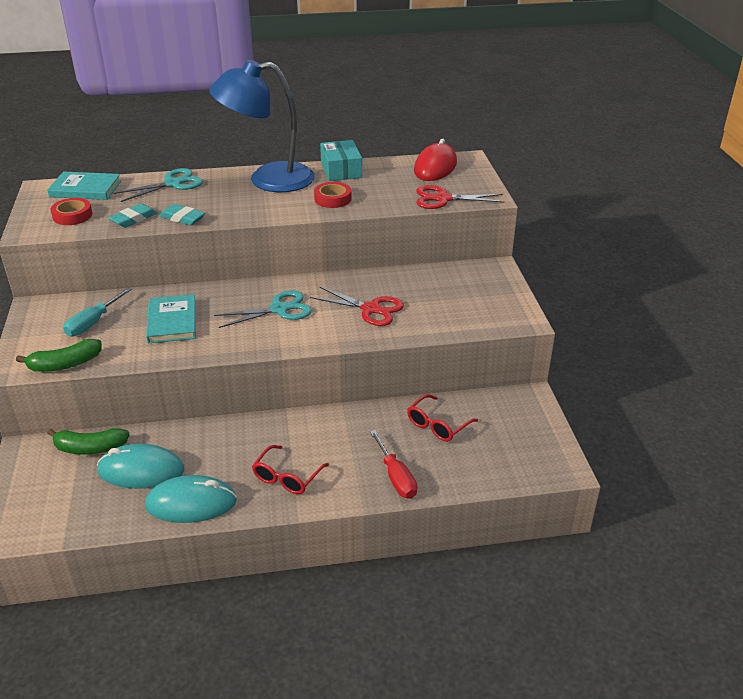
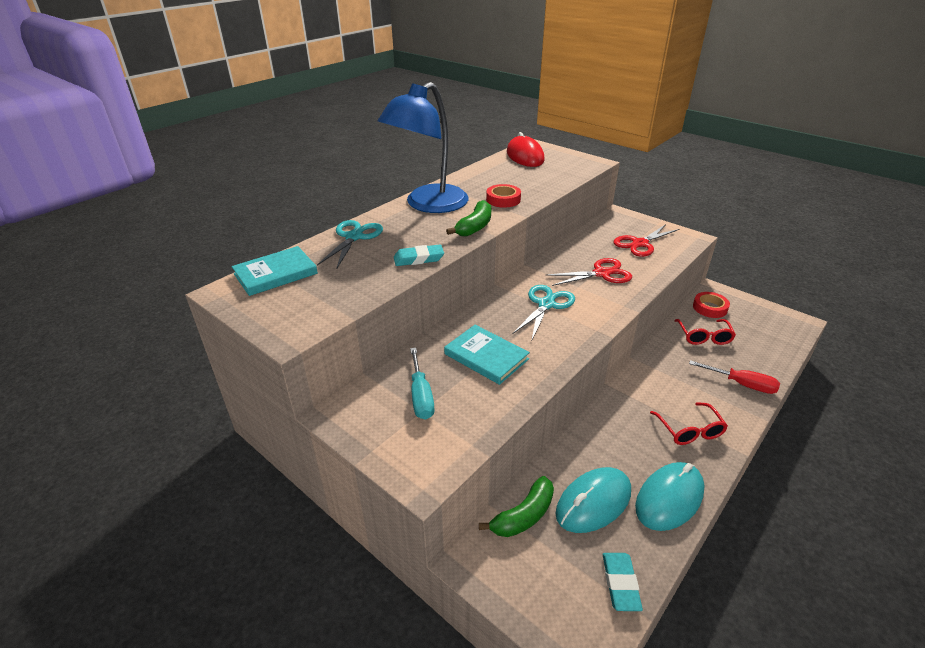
camera: 40 degrees left, 0 degrees up
(65, 364) = (463, 446): green banana -> green banana (475, 227)
(72, 215) = (309, 301): red tape -> red tape (710, 308)
(134, 219) = (376, 278): turquoise eraser -> turquoise eraser (620, 583)
(341, 170) = (468, 179): turquoise box -> none
(443, 199) = (571, 173): red scissors -> red scissors (640, 244)

